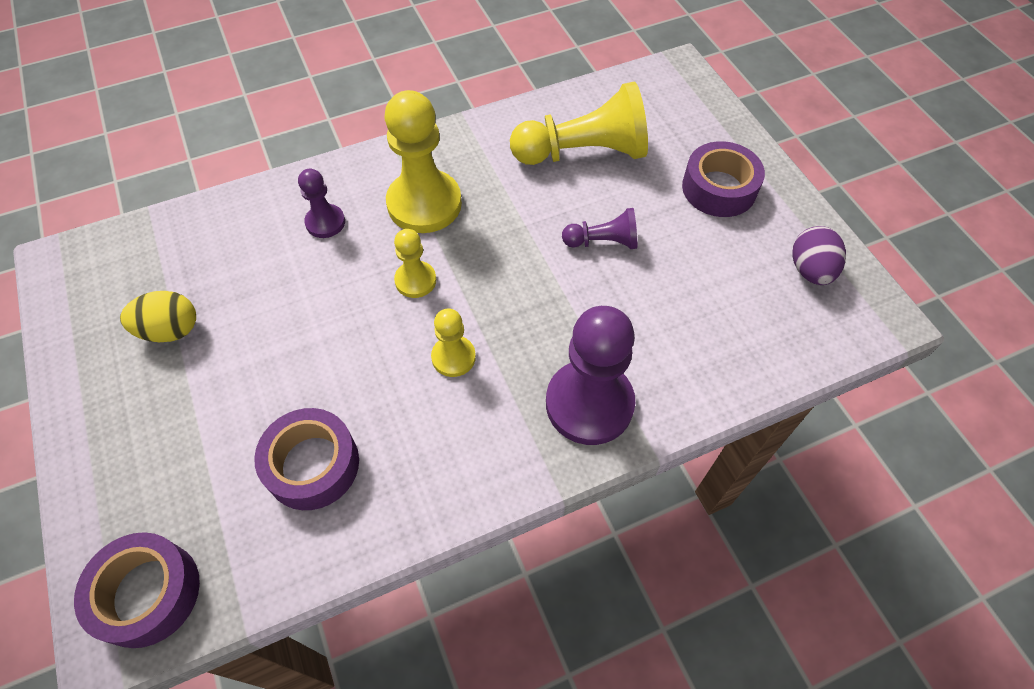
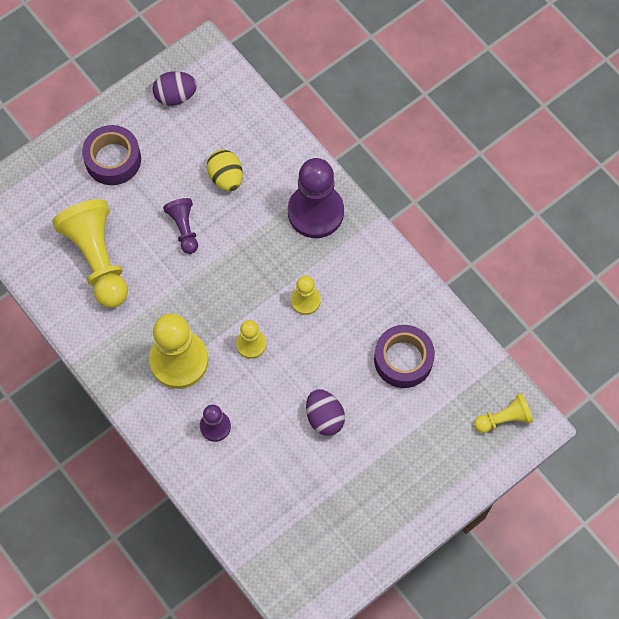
camera: 105 degrees left, 10 degrees up
(147, 593) = (504, 418): purple tape -> yellow pawn
(170, 330) = (337, 494): yellow egg -> yellow egg (226, 177)
(278, 340) = (324, 417): none -> purple egg

